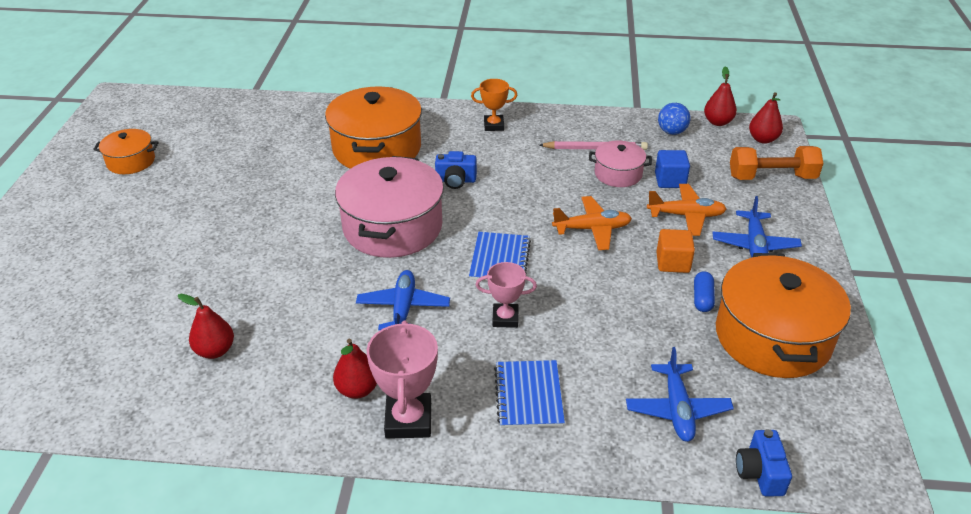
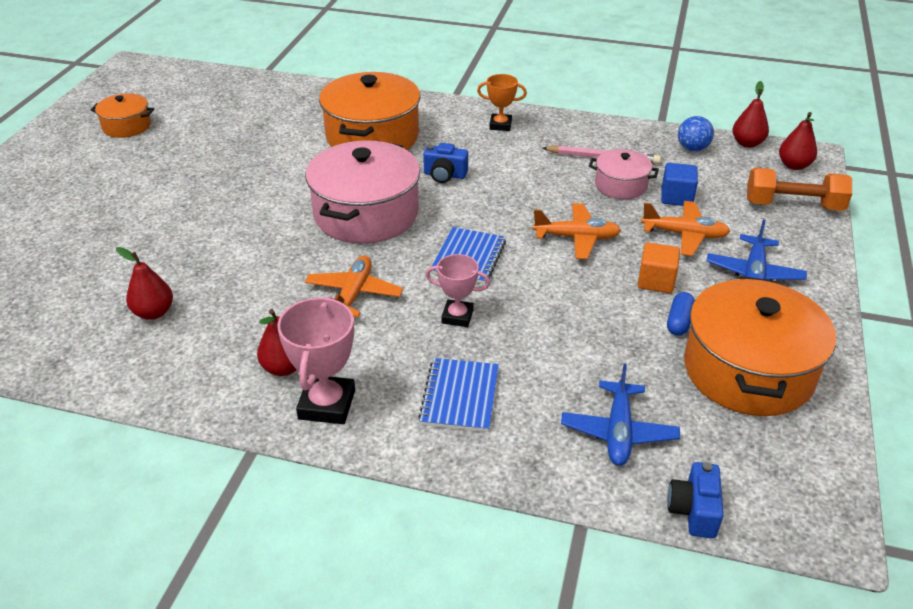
camera: 10 degrees right, 0 degrees up
(403, 309) = (353, 294): blue plane -> orange plane

